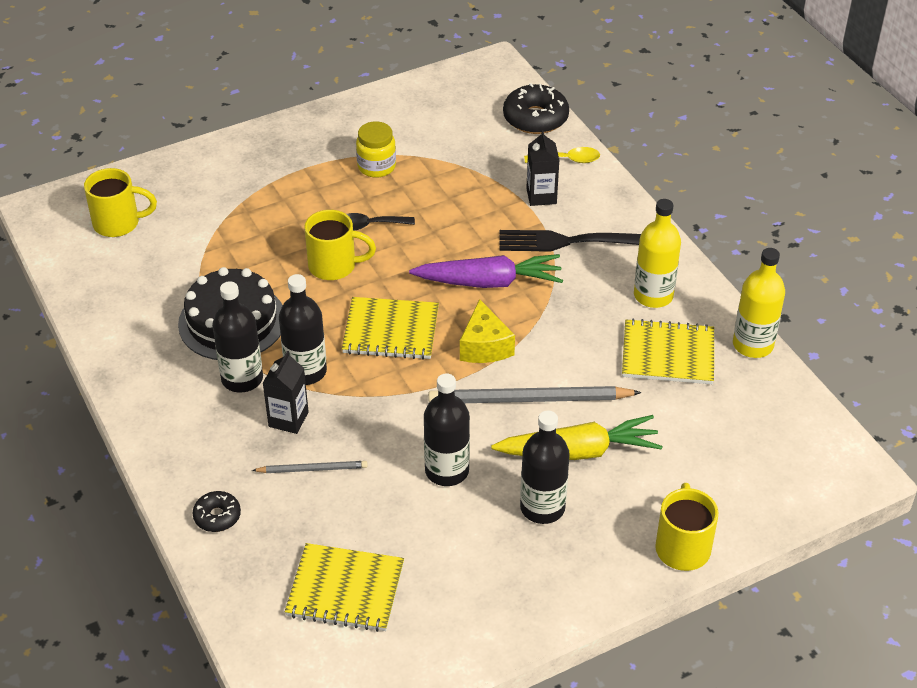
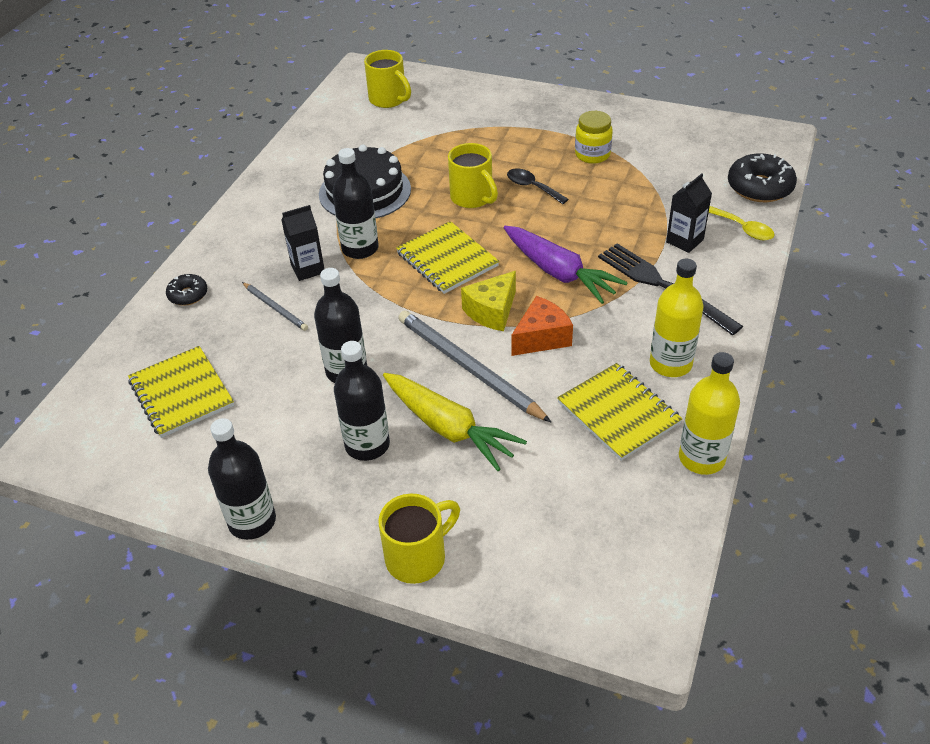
camera: 50 degrees right, 0 degrees up
(242, 379) = (320, 227): black bottle -> black bottle (252, 521)
(547, 340) = (541, 338): none -> orange cheese

